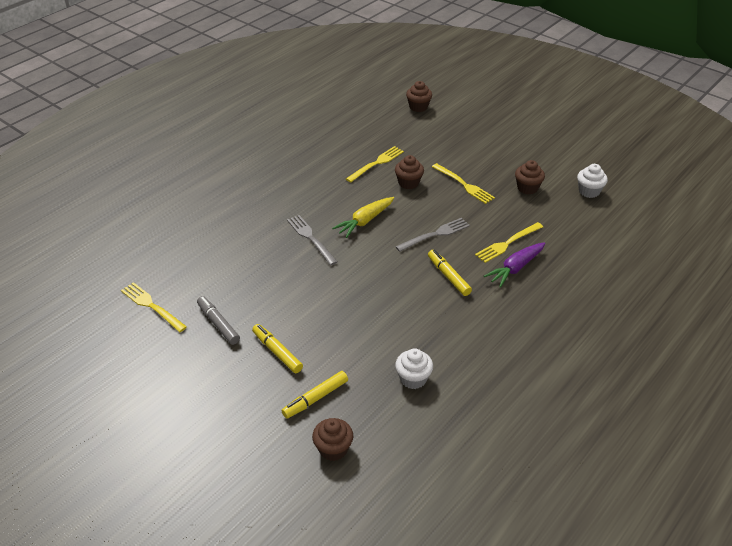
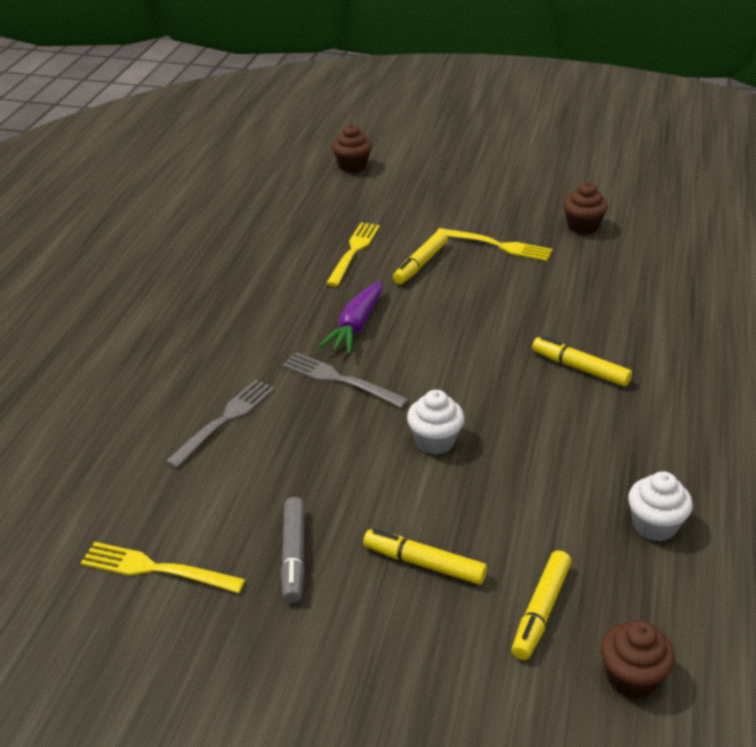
camera: 25 degrees left, 5 degrees down
(218, 324) = (294, 556): grey marker -> grey marker turned 120 degrees counterclockwise
(364, 221) = (401, 332): yellow carrot -> none
(408, 183) = (420, 264): brown cupcake -> yellow marker
(435, 234) = (515, 319): grey fork -> grey fork (225, 419)
(507, 244) = (619, 302): yellow fork -> none
(515, 268) = (657, 329): purple carrot -> purple carrot (356, 326)
(589, 191) = (661, 209): white cupcake -> white cupcake (435, 441)

